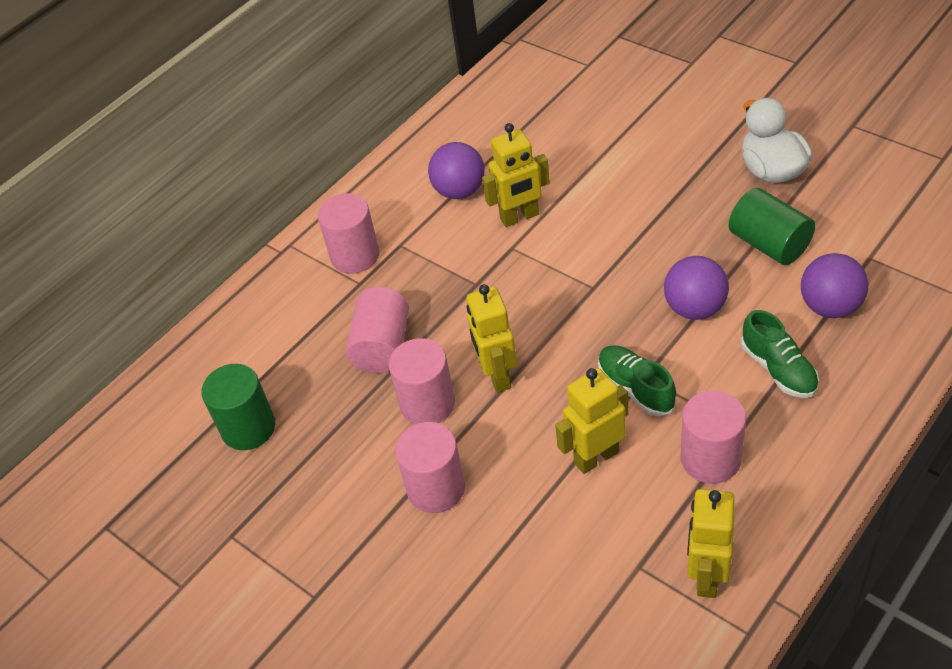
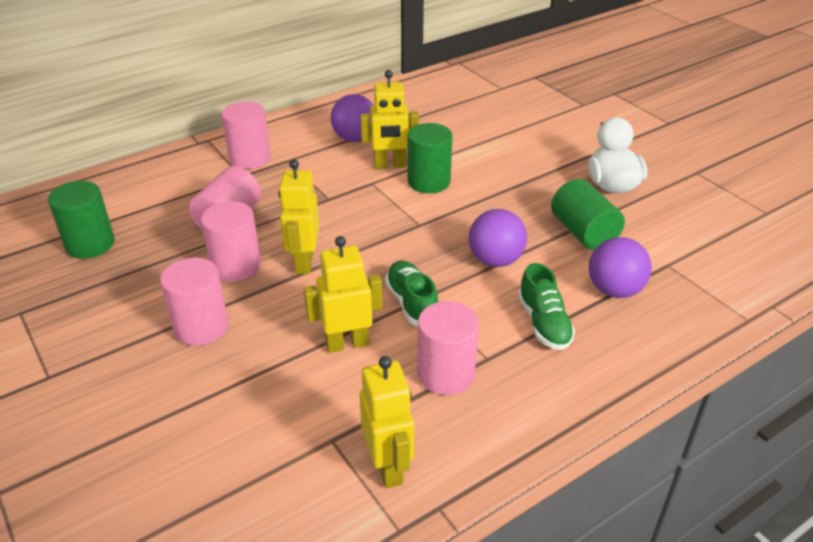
camera: 10 degrees right, 10 degrees down
(574, 227) = (429, 181): none -> green cylinder
(707, 575) = (388, 467): yellow robot -> yellow robot turned 135 degrees clockwise

